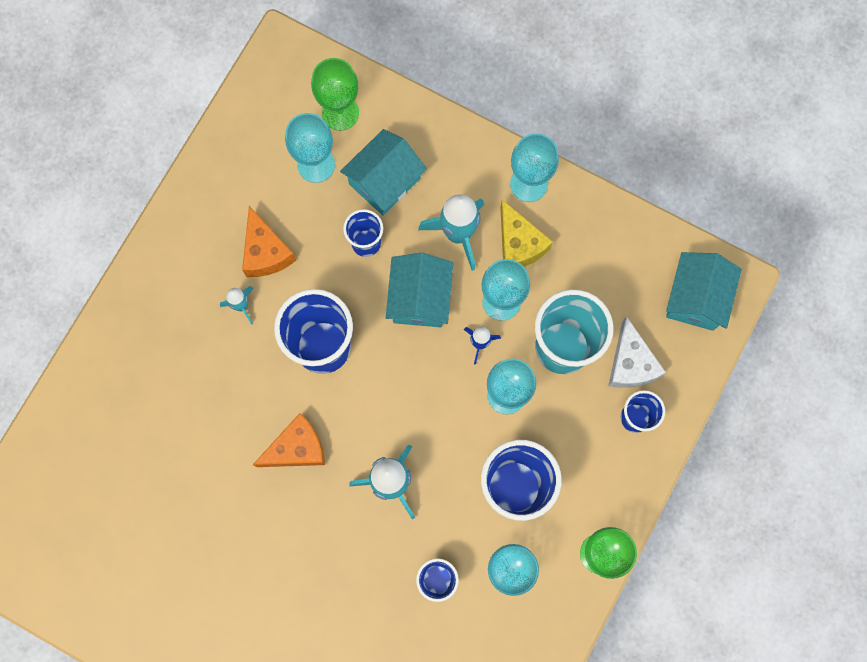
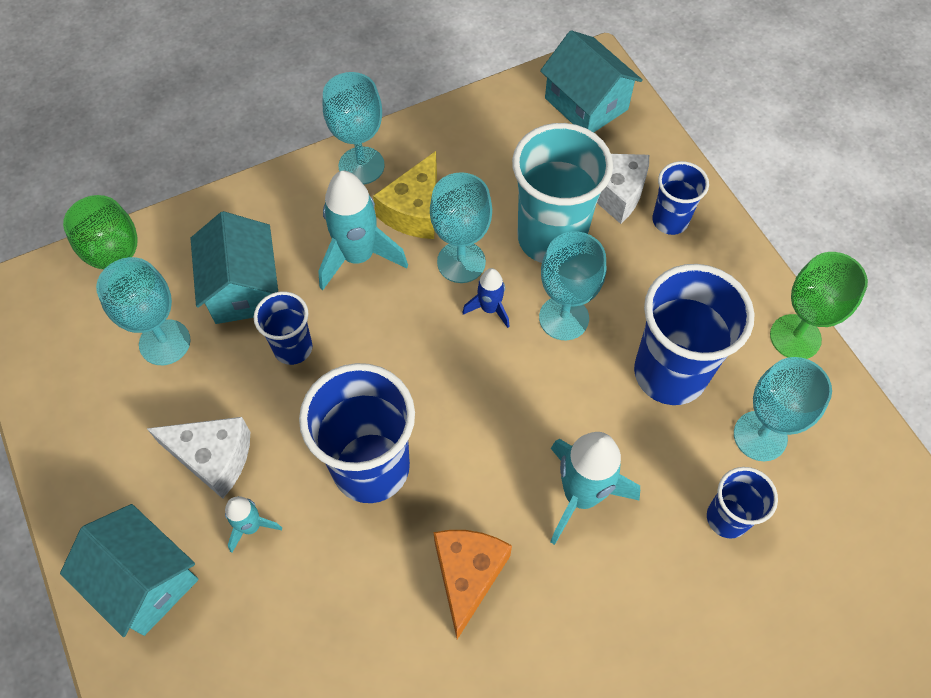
camera: 55 degrees left, 15 degrees down
(266, 252) = (213, 458): orange cheese -> white cheese
(419, 298) = (396, 334): turquoise house -> turquoise house (144, 580)
(519, 244) = (414, 211): yellow cheese -> yellow cheese turned 105 degrees clockwise

